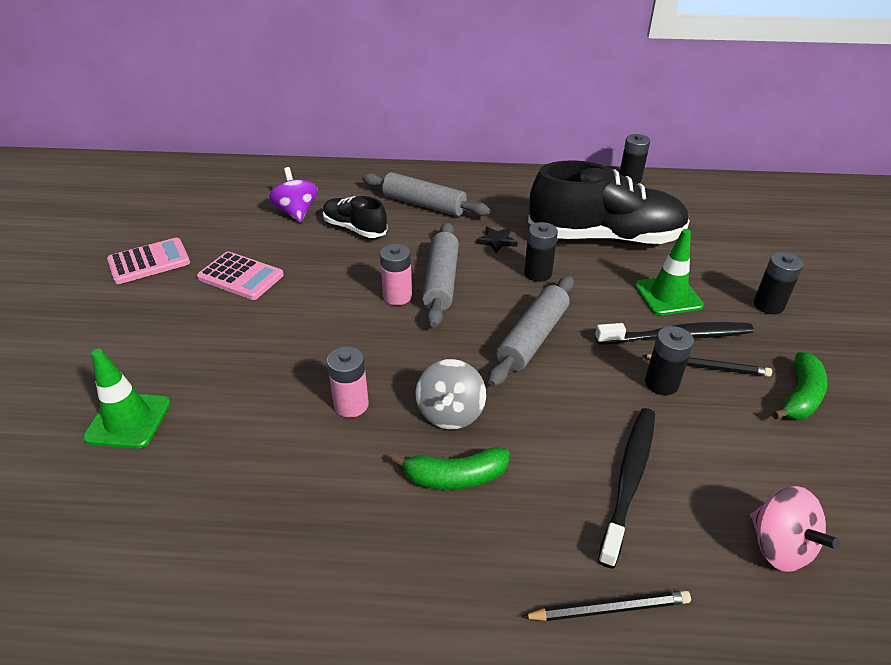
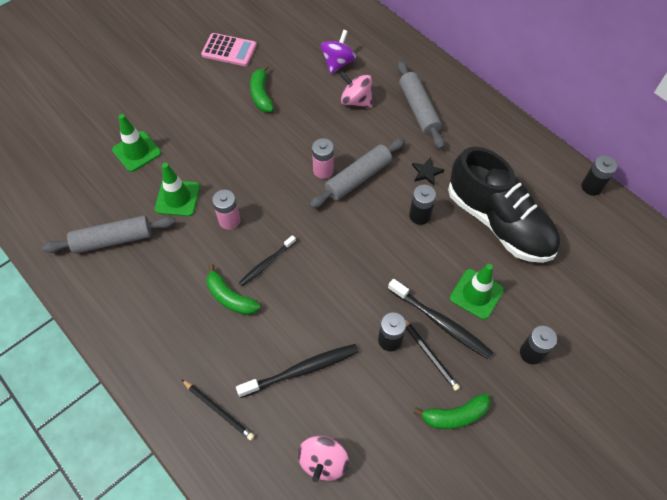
camera: 45 degrees right, 20 degrees up
(241, 276) = (261, 95): pink calculator -> green banana
(252, 429) = (177, 198): none -> green traffic cone
(355, 228) = (356, 101): black shoe -> pink spinning top
(450, 413) = (266, 263): grey spinning top -> black toothbrush
(532, 338) = (359, 255): grey rolling pin -> grey rolling pin (113, 239)

